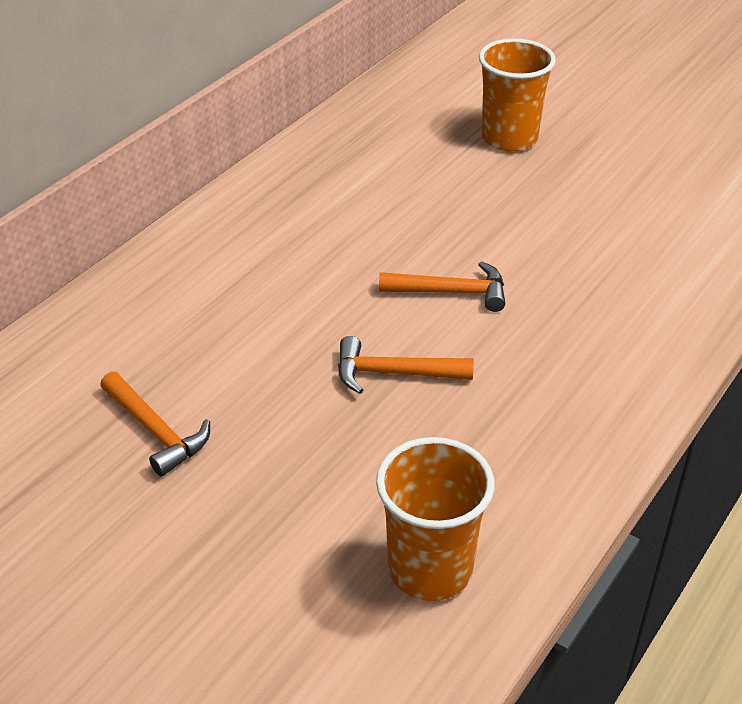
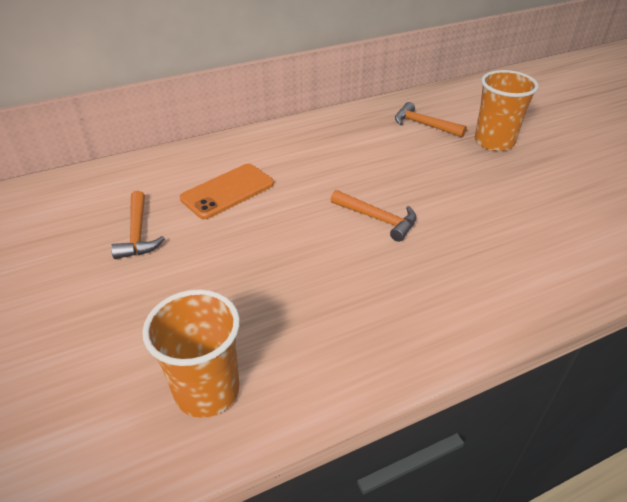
camera: 30 degrees right, 0 degrees up
(225, 327) = (227, 191): none -> orange phone
(394, 373) = (298, 254): orange hammer -> orange hammer (424, 125)

